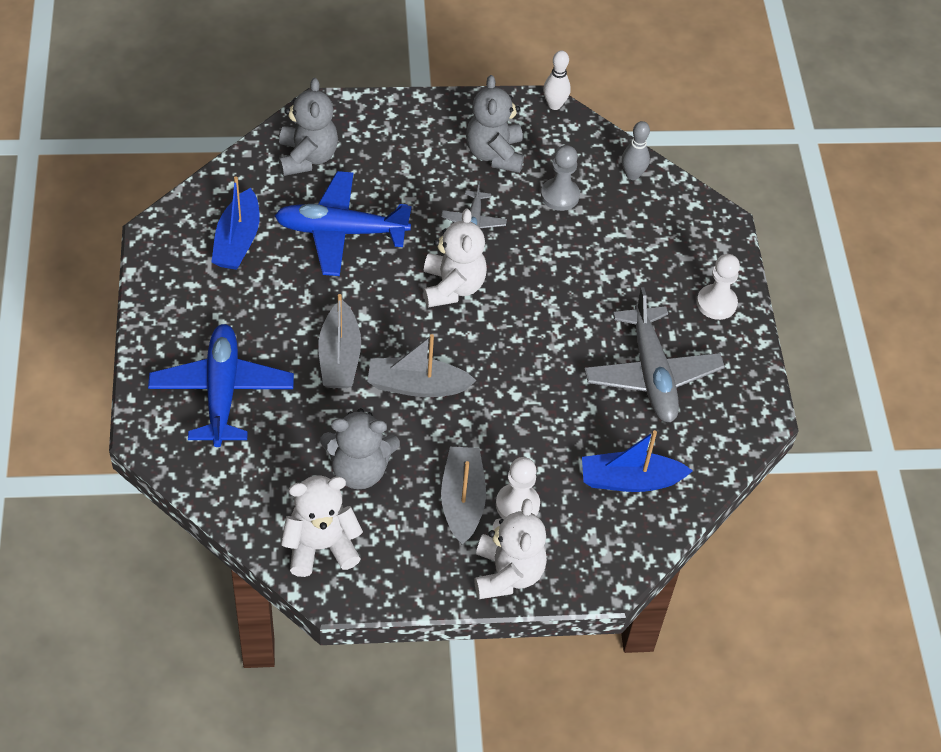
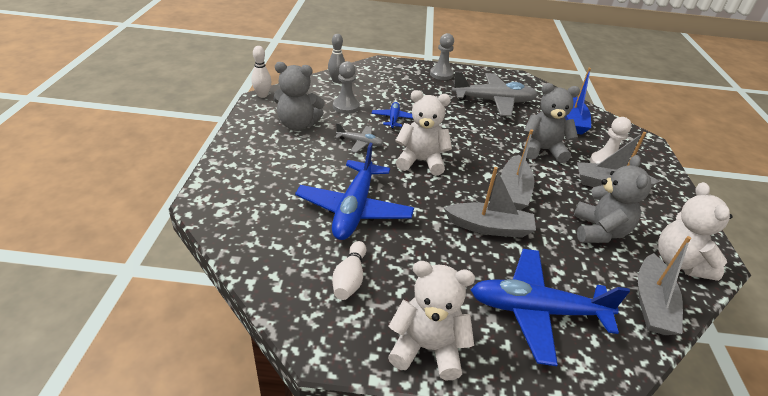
camera: 80 degrees left, 15 degrees down
(237, 241) = (350, 278): blue boat -> white bowling pin
(249, 500) = (652, 304): none -> grey boat
(307, 157) = (259, 218): grey teddy bear -> grey teddy bear (542, 150)
(507, 574) = (659, 175): white teddy bear -> white teddy bear (427, 348)
(547, 251) = (393, 119): none -> blue plane
(716, 303) = (441, 74): white pawn -> grey pawn

